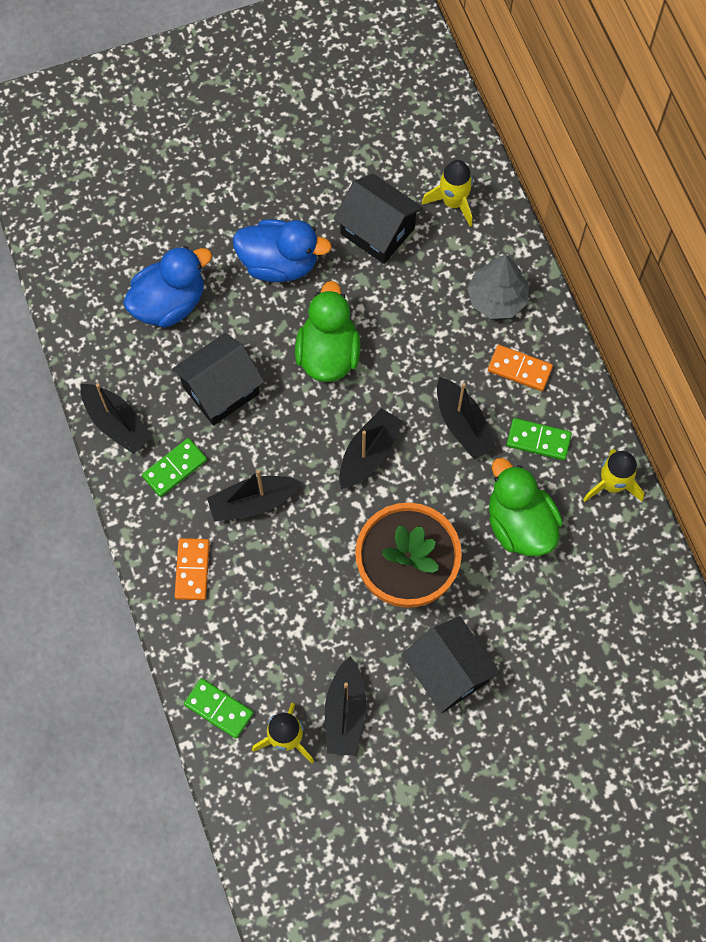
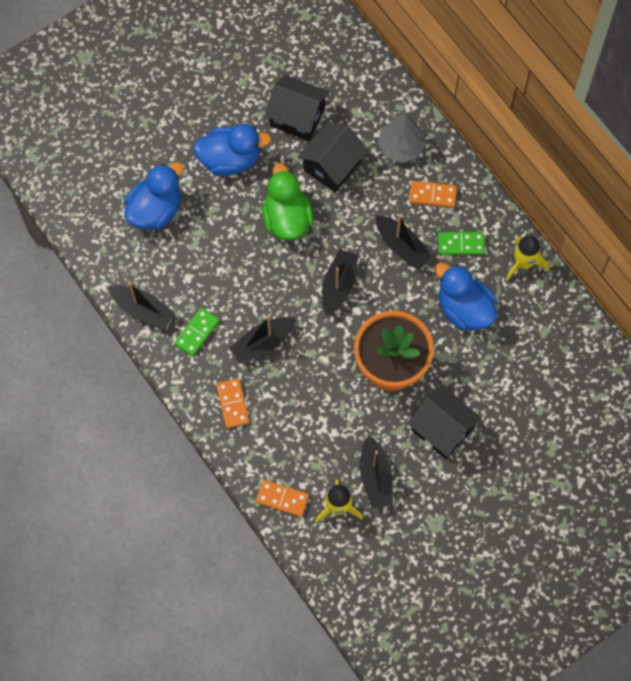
camera: 15 degrees left, 0 degrees up
(219, 708) = (282, 499): green domino -> orange domino
(221, 390) = (214, 266): black house -> black house (332, 166)
(453, 202) = (348, 81): yellow rocket -> none
(520, 524) = (464, 309): green duck -> blue duck

